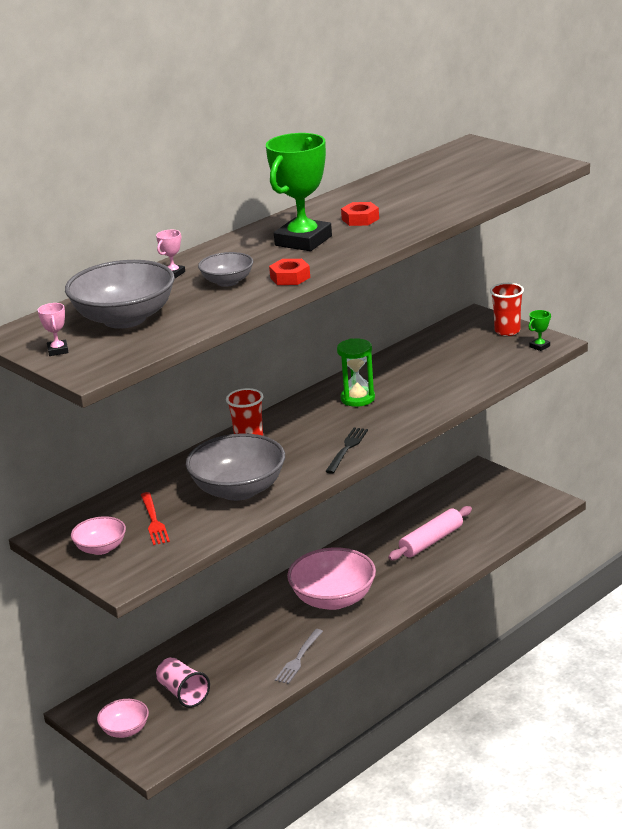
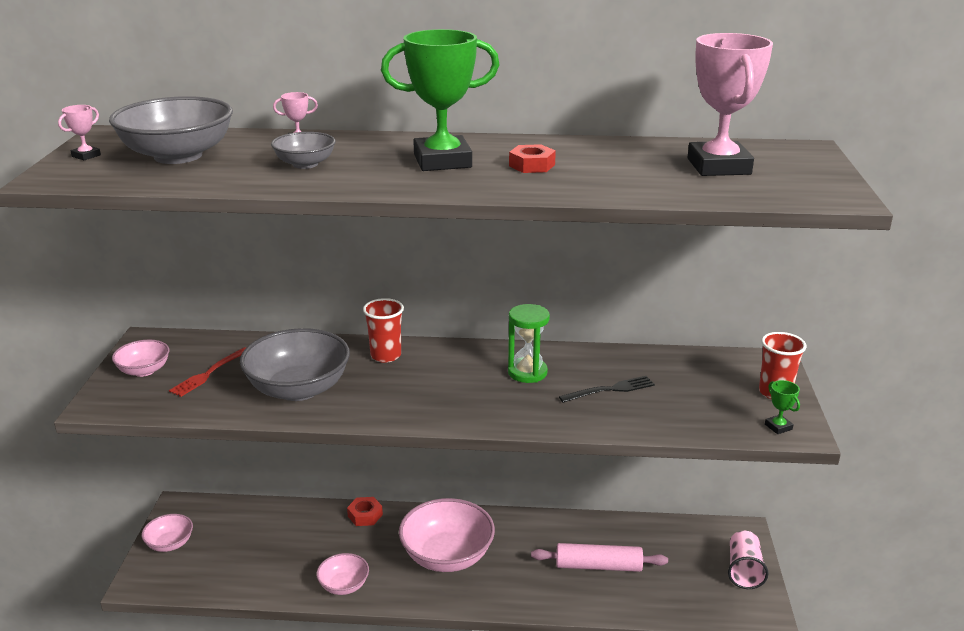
camera: 45 degrees right, 0 degrees up
(183, 693) = (241, 547): pink cup -> pink cup (744, 570)
(290, 277) = (347, 183): red nut -> red nut (365, 515)
(298, 658) = (344, 585): grey fork -> pink bowl
(347, 448) = (431, 410): black fork -> black fork (610, 390)
(456, 174) = (718, 166): none -> pink trophy
(539, 346) = (778, 427): green trophy -> green trophy turned 60 degrees clockwise

